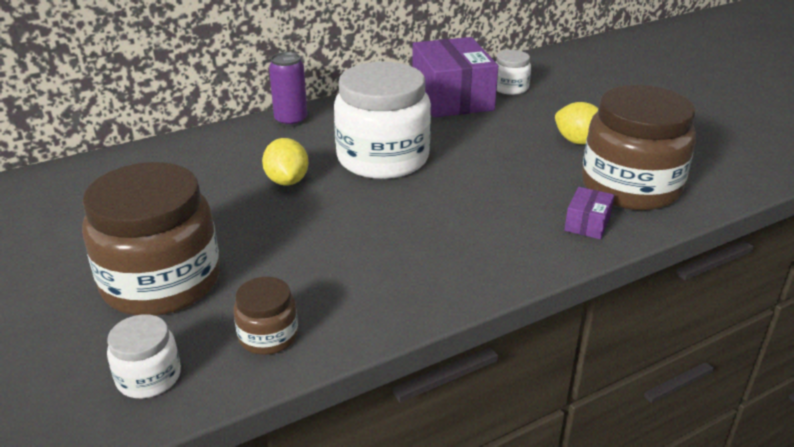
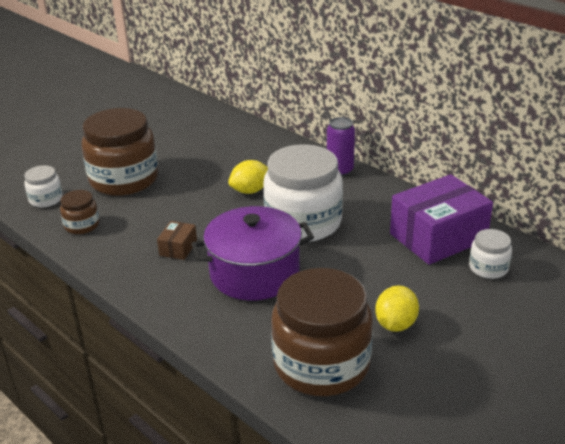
camera: 75 degrees right, 0 degrees up
(385, 250) = (178, 248): none -> brown box
(466, 202) = (254, 273): none -> purple pot
(587, 223) = (246, 341): purple box -> none

